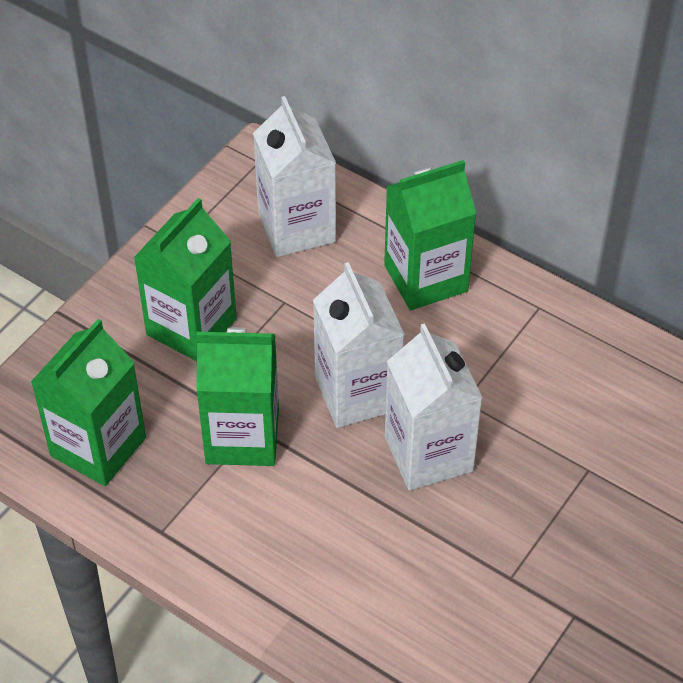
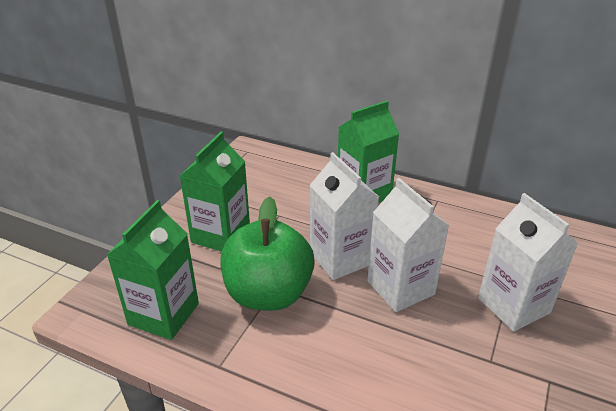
camera: 10 degrees left, 15 degrees down
(242, 436) = (268, 294): green carton -> green apple
(296, 227) = (277, 178): white carton -> white carton (513, 305)

